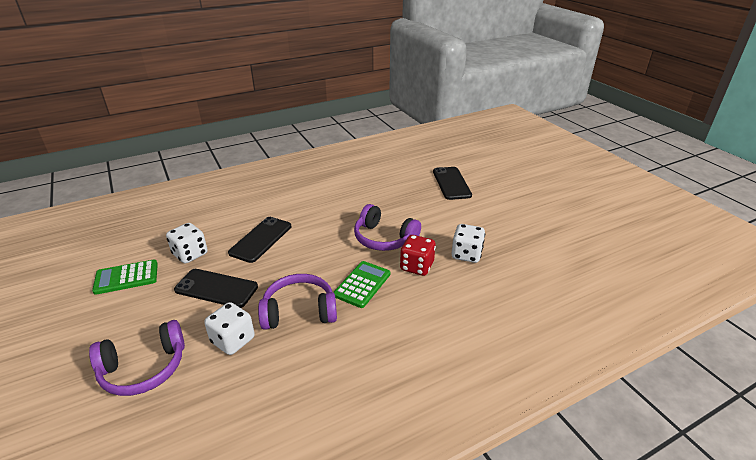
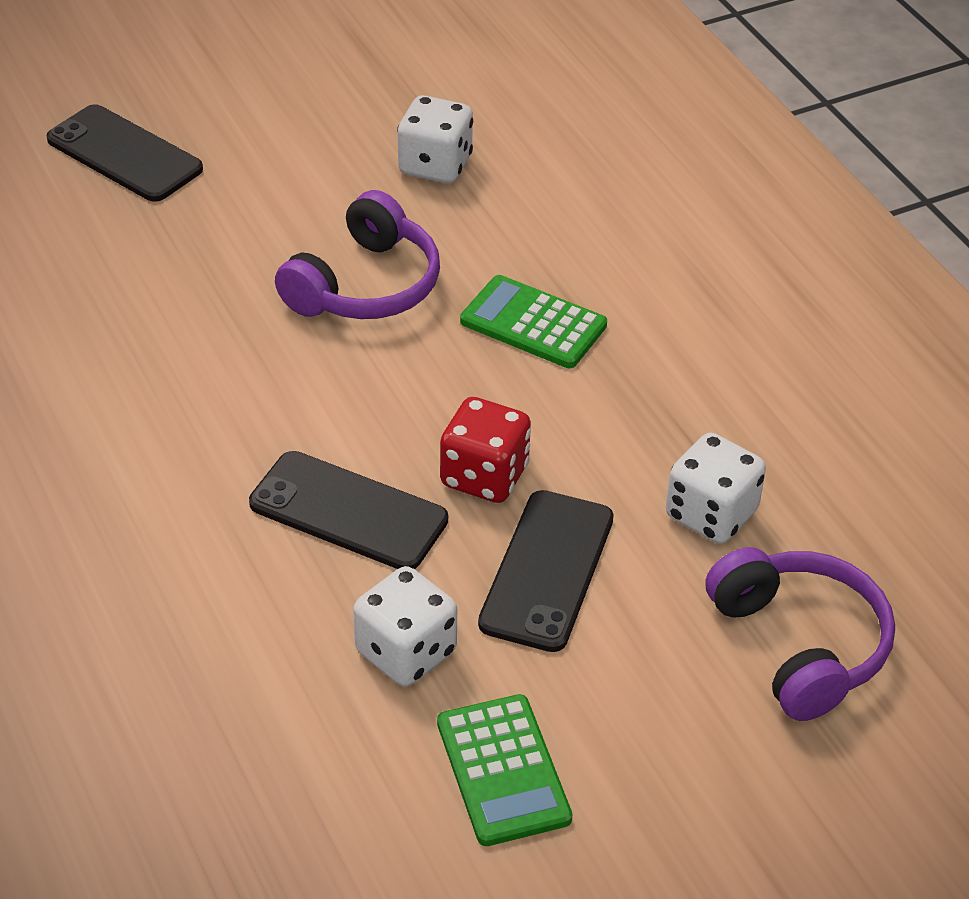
camera: 90 degrees left, 10 degrees up
(299, 311) = (620, 418): purple headphones -> none
(416, 266) = (474, 240): red dice -> red dice (484, 476)
(451, 183) = (124, 154): black phone -> black phone turned 45 degrees clockwise

